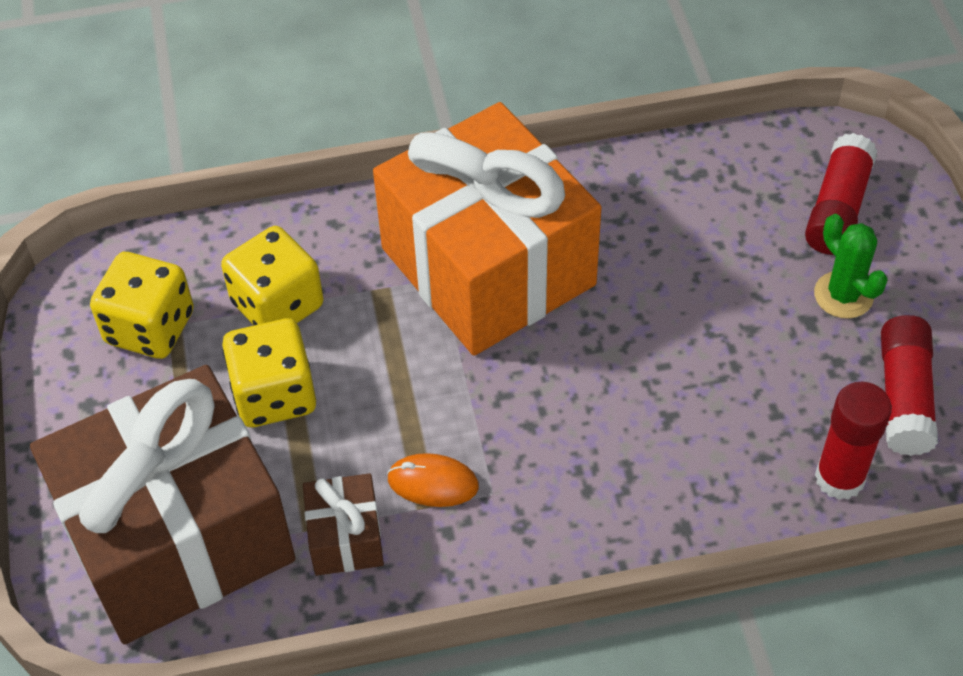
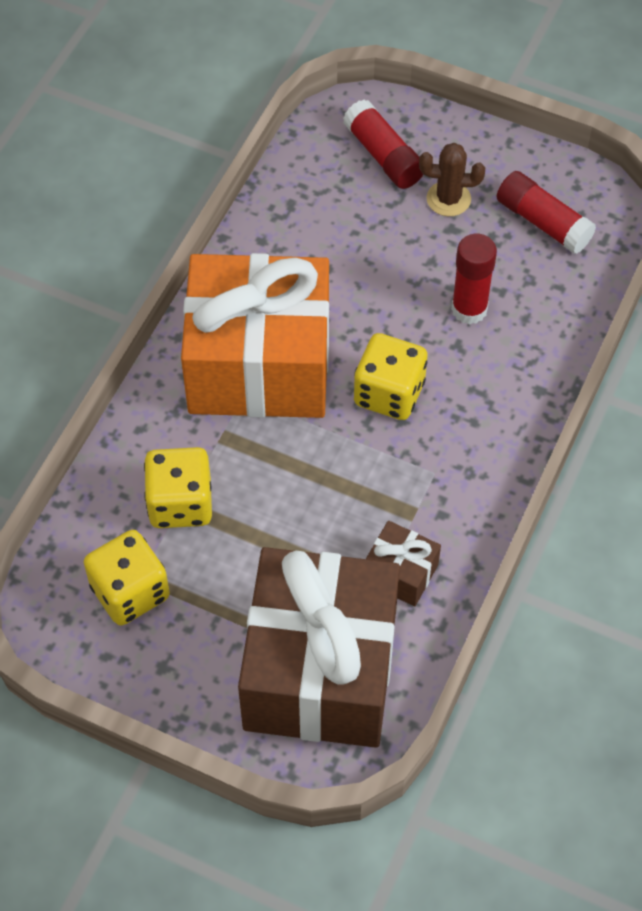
camera: 55 degrees left, 5 degrees up
(274, 395) = (254, 549): yellow dice -> yellow dice (389, 393)
(433, 483) = (400, 500): orange mouse -> none
(839, 478) = (570, 292): red glue stick -> red glue stick (469, 309)
(843, 295) = (448, 199): green cactus -> brown cactus

